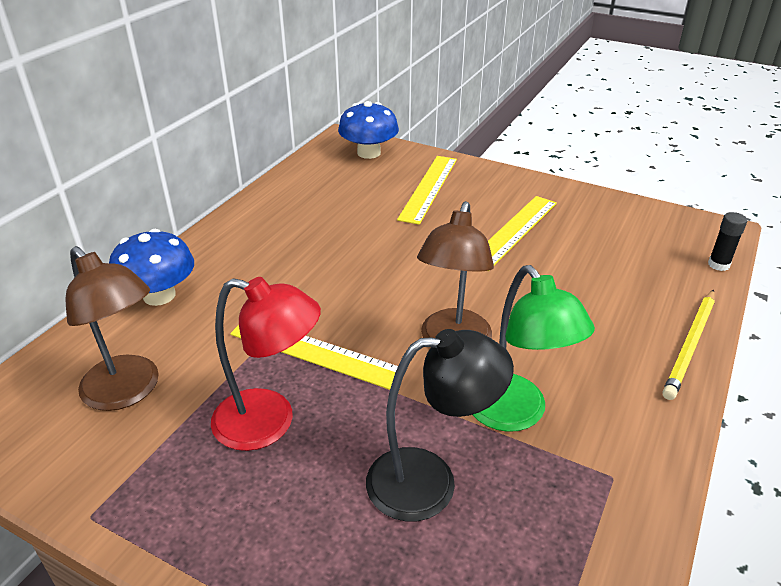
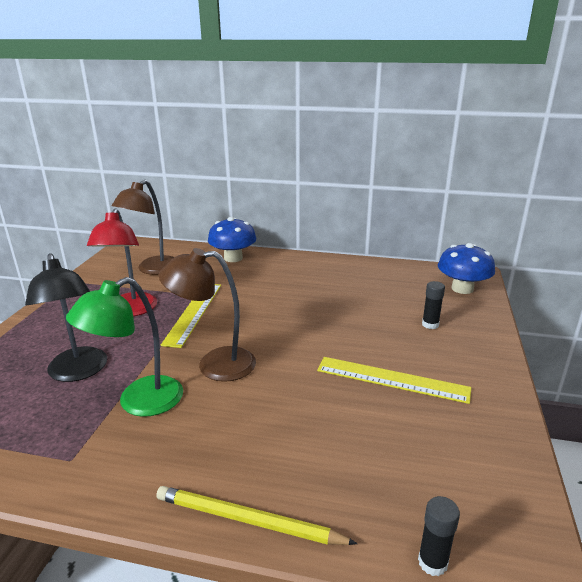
camera: 75 degrees right, 10 degrees down
(429, 188) = (430, 324): yellow ruler -> black glue stick

